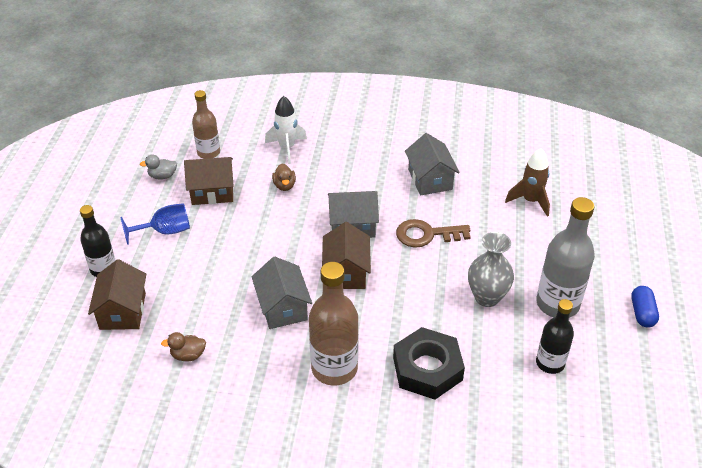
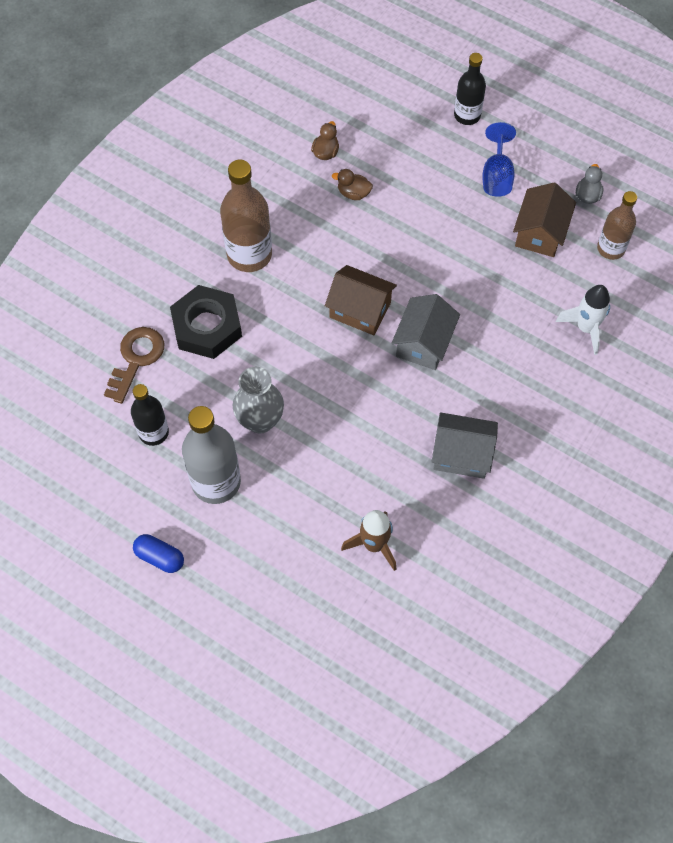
camera: 115 degrees right, 20 degrees up
(123, 311) = (404, 118): brown house -> none
(282, 307) = (342, 240): grey house -> none
(284, 185) = (519, 302): brown duck -> brown duck (353, 193)
(427, 235) = (375, 408): brown key -> brown key (136, 359)

